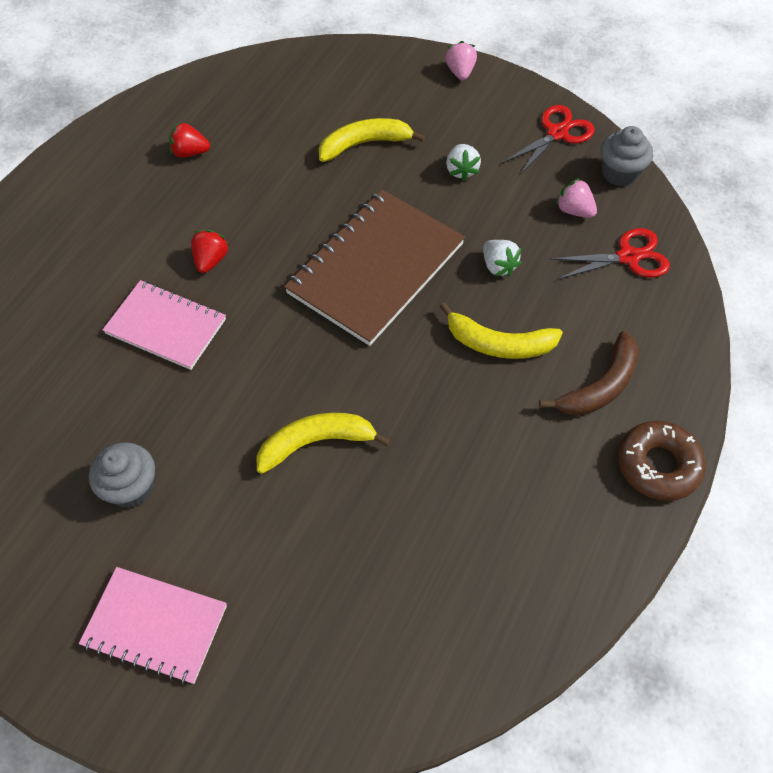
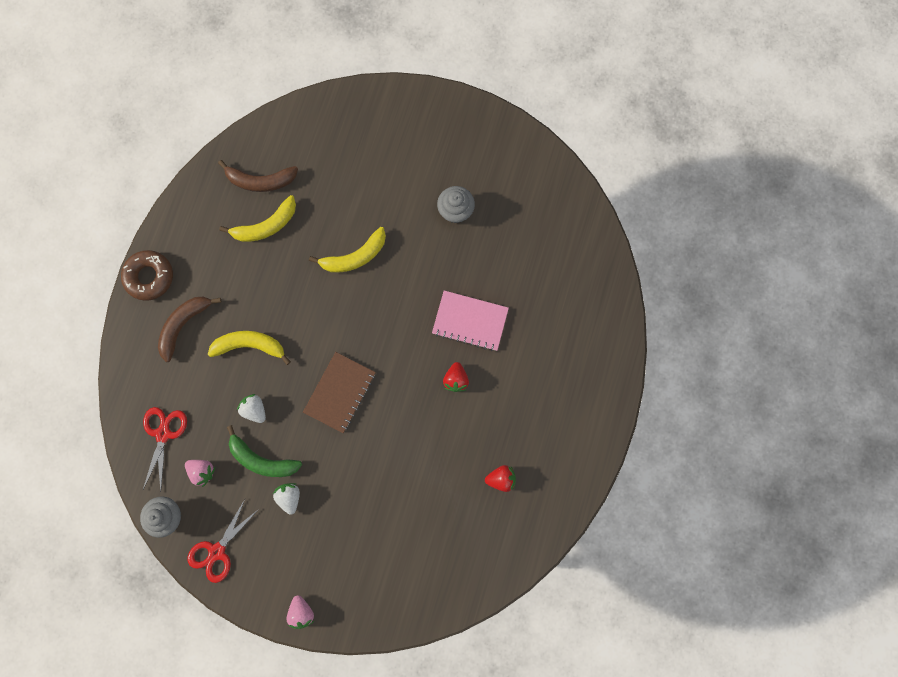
camera: 170 degrees right, 20 degrees up
(155, 626) = (418, 140): pink notebook -> none
(364, 144) = (368, 512): yellow banana -> yellow banana (266, 226)
(375, 268) = (340, 392): brown notebook -> brown notebook, size x0.62
(458, 598) = (260, 181): none -> brown banana
(493, 211) = (262, 459): none -> green banana
(628, 257) = (163, 434): red scissors -> red scissors turned 120 degrees clockwise

